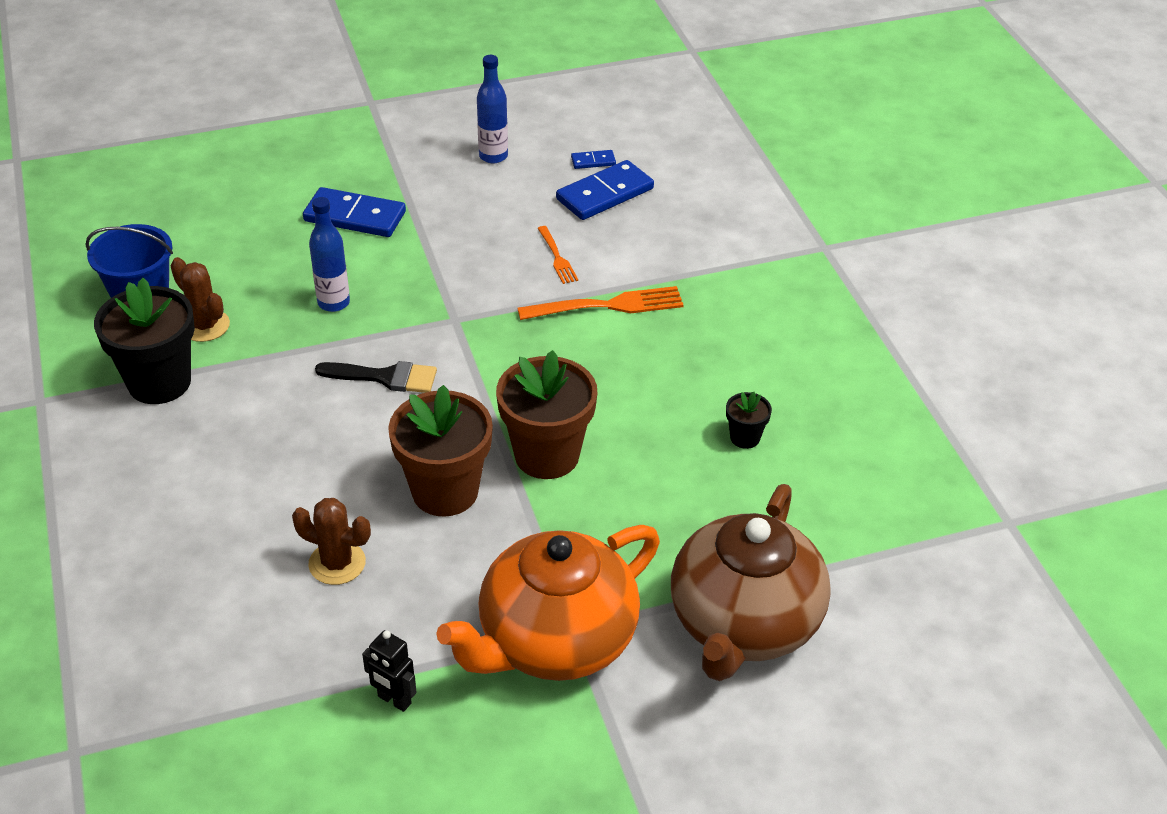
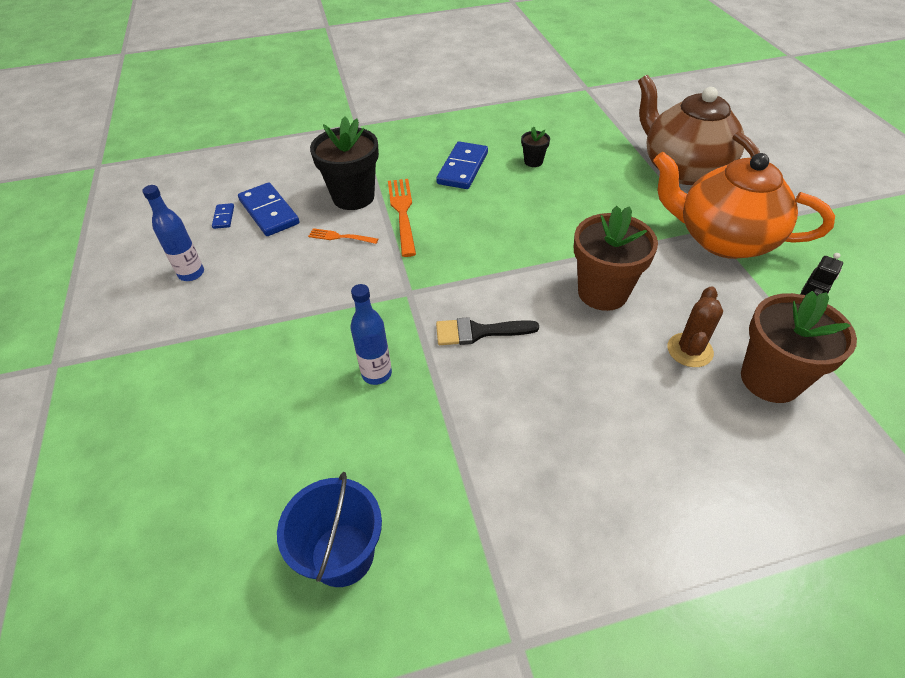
camera: 85 degrees left, 5 degrees up
(159, 382) = (485, 513): black flower pot -> black flower pot (353, 197)
(205, 326) = (398, 480): brown cactus -> none
(355, 216) = (248, 366): blue domino -> blue domino (462, 168)
(385, 377) = (478, 332): black brush -> black brush turned 105 degrees counterclockwise
(547, 455) = (559, 242): brown flower pot -> brown flower pot (770, 379)
(554, 641) = (722, 239): orange teapot -> orange teapot turned 150 degrees clockwise
(557, 257) = (341, 237): orange fork -> orange fork turned 150 degrees counterclockwise
(743, 625) = (682, 169): brown teapot -> brown teapot turned 150 degrees counterclockwise

